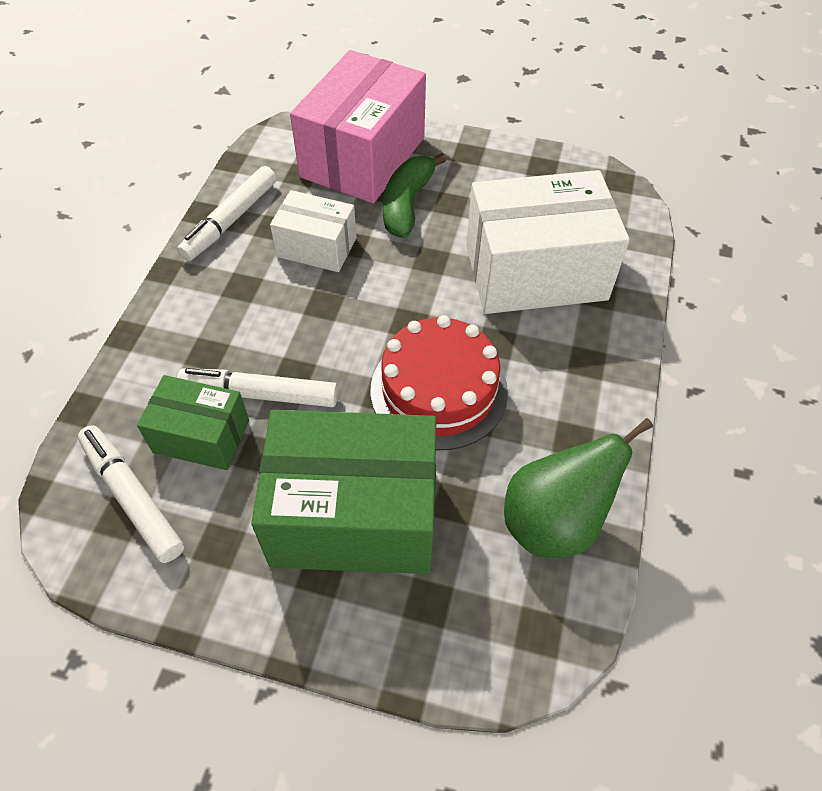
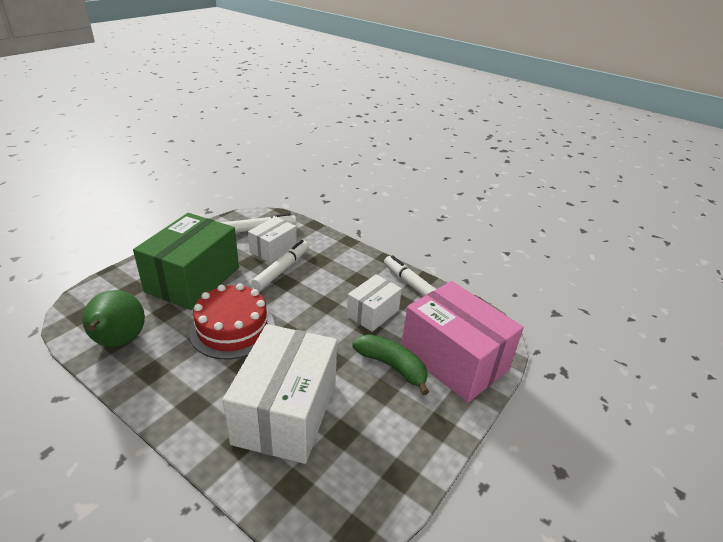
camera: 110 degrees right, 20 degrees down
(201, 436) = (273, 249): green box -> white box

